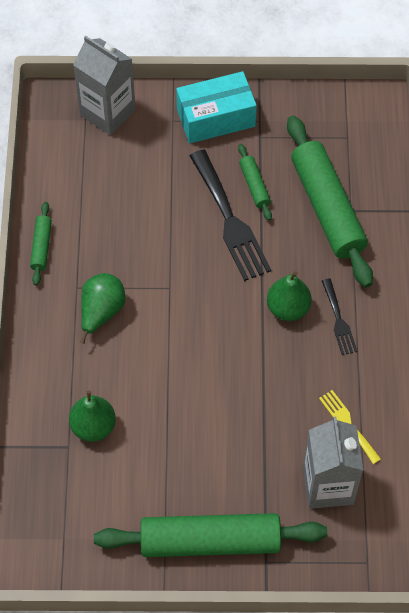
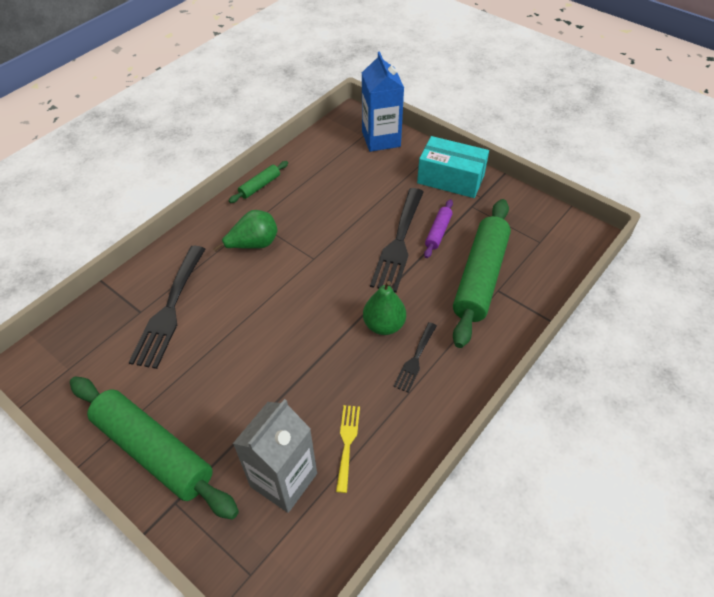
camera: 40 degrees right, 10 degrees down
(93, 426) = (169, 310): green pear -> black fork
(107, 112) = (381, 139): grey carton -> blue carton
(254, 186) = (438, 232): green rolling pin -> purple rolling pin

